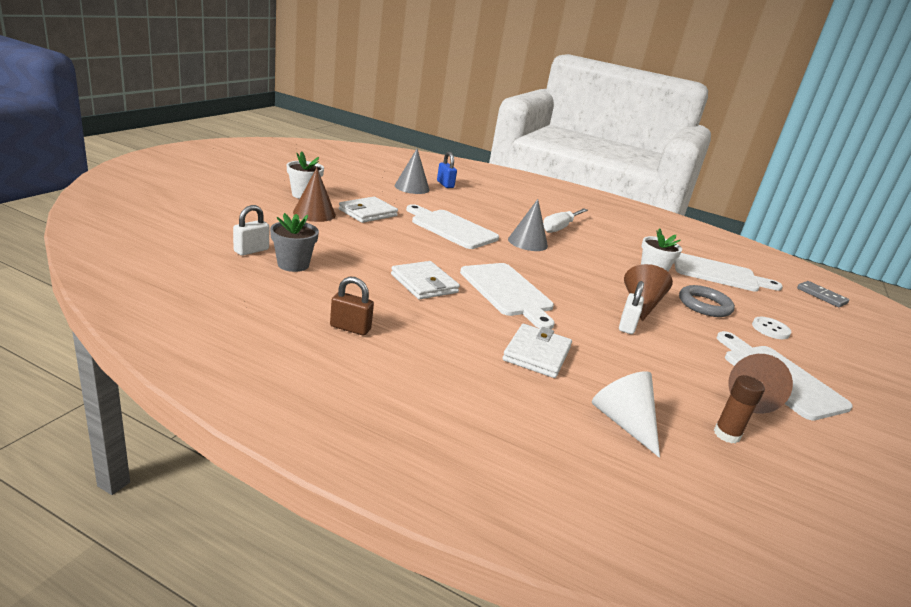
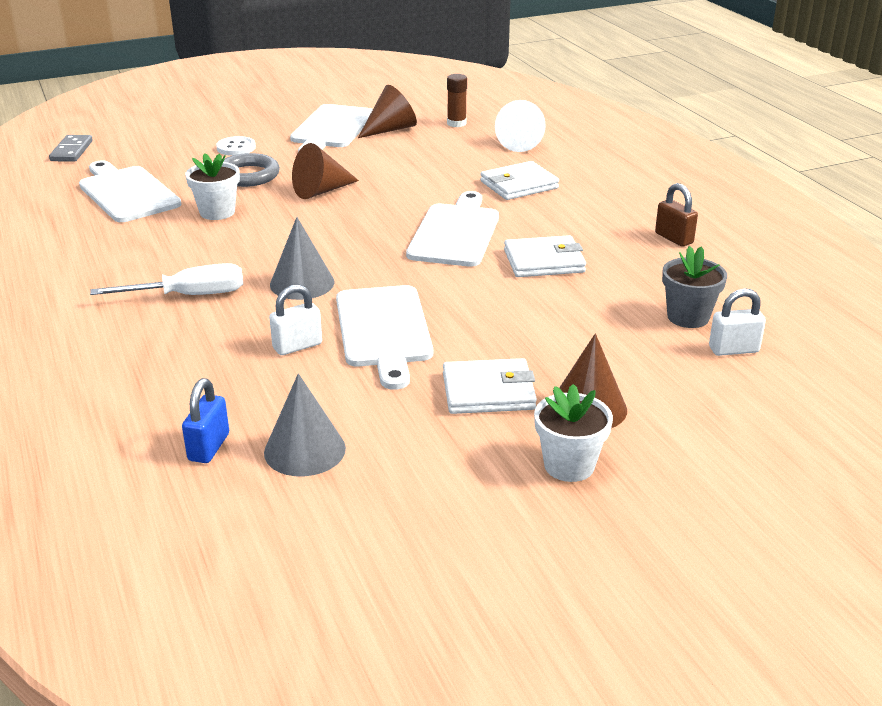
camera: 135 degrees left, 5 degrees up
(424, 283) = (544, 261): white wallet -> white wallet turned 75 degrees clockwise
(627, 326) = (384, 181): white padlock -> white padlock (297, 346)

